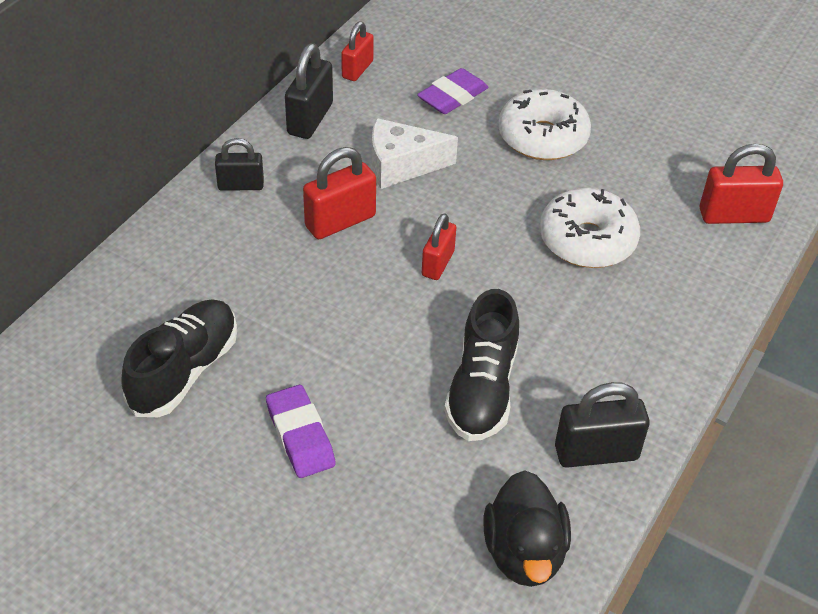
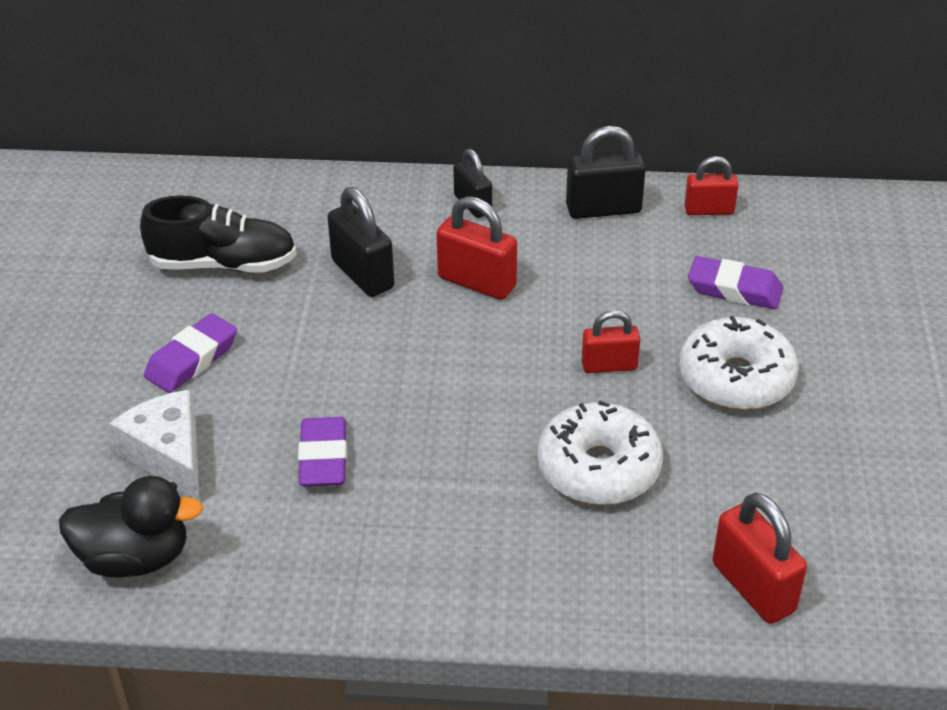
camera: 65 degrees right, 5 degrees down
(401, 165) = (592, 292): white cheese -> white cheese (169, 456)
(438, 263) = (471, 368): red padlock -> red padlock (609, 366)
(482, 389) = (323, 458): black shoe -> purple eraser
(524, 552) = (135, 558): black duck -> black duck turned 150 degrees counterclockwise
(596, 453) = (291, 573): black padlock -> black padlock (362, 274)

